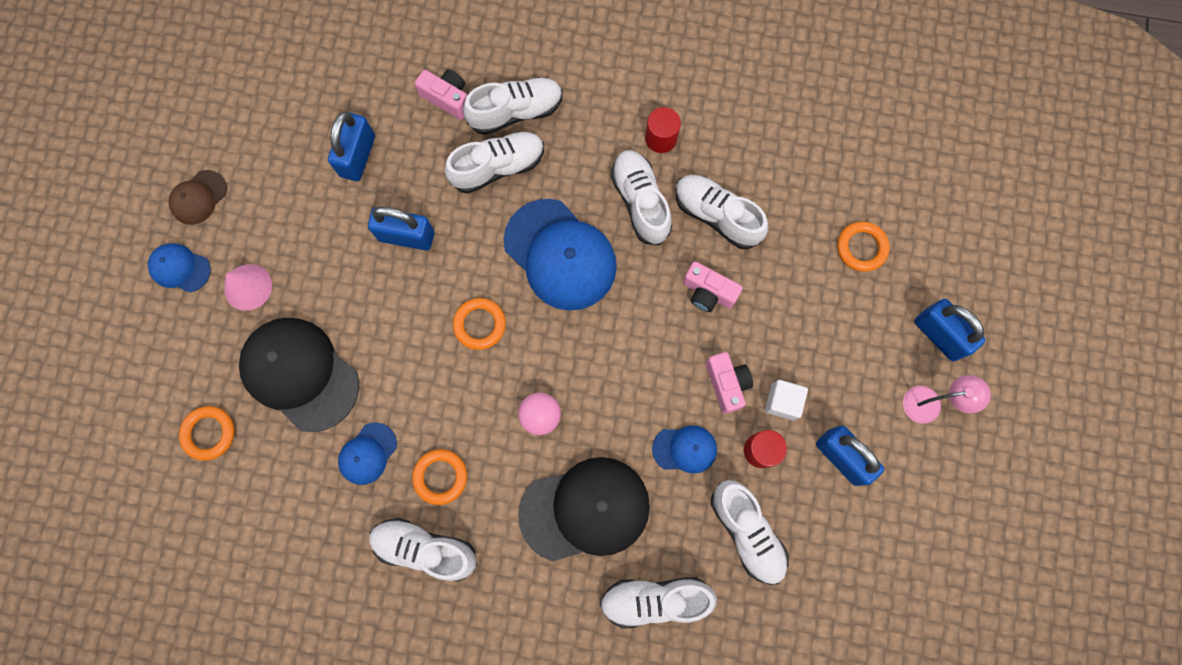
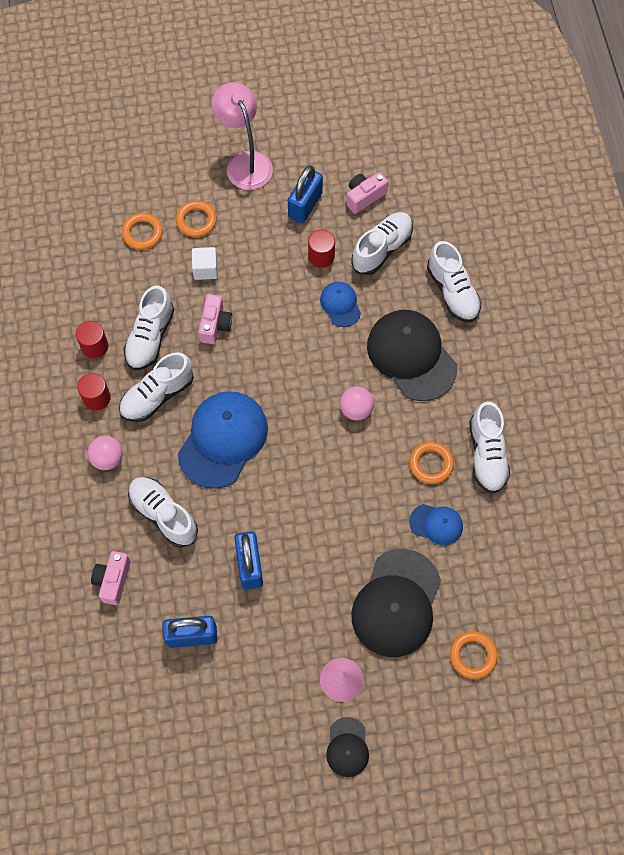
camera: 110 degrees left, 10 degrees down
(180, 268) = (347, 747): blue cap -> black cap
(198, 197) = (278, 761): brown cap -> none
(480, 324) = (302, 479): orange ring -> orange ring (196, 221)
(516, 112) = (108, 519): white shoe -> none
(584, 130) = (107, 458): none -> pink ball
(726, 153) = (95, 346): none -> red cylinder
(727, 384) = (281, 292): pink camera -> pink camera (364, 197)
(782, 402) = (280, 252): white cube -> white cube (205, 269)
(930, 403) = (245, 162): pink lamp -> pink lamp, size x1.63
(939, 335) = (192, 168): blue padlock -> none

